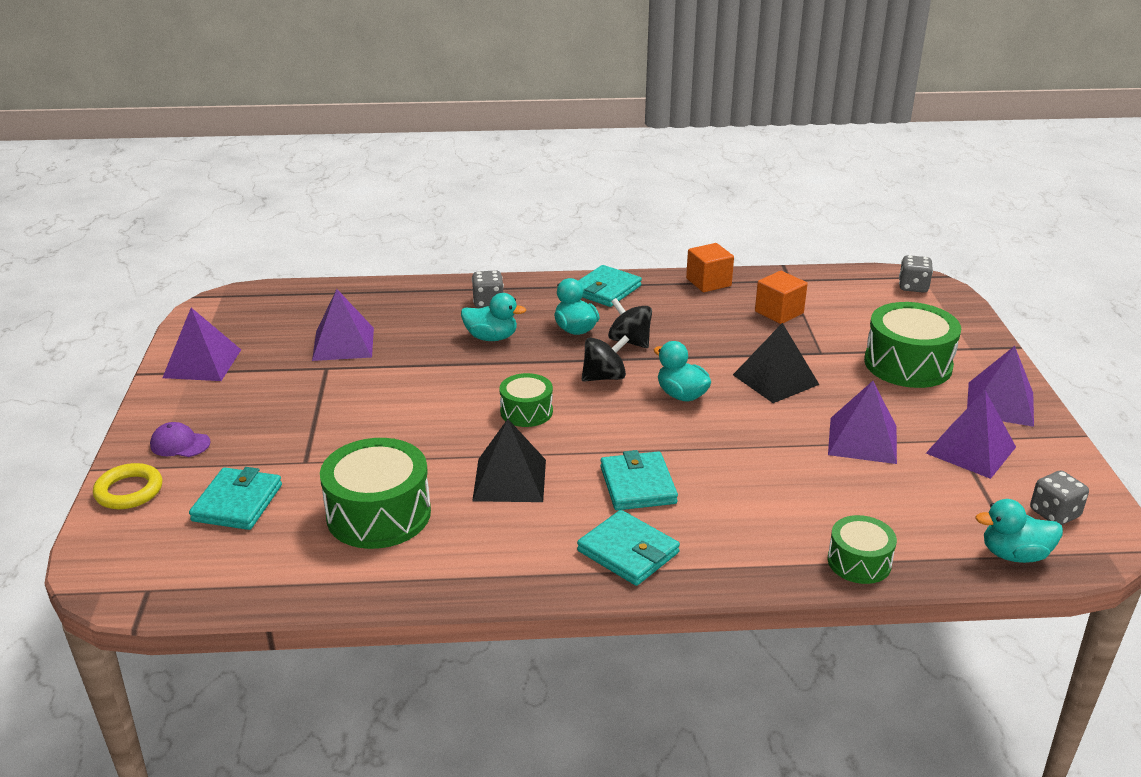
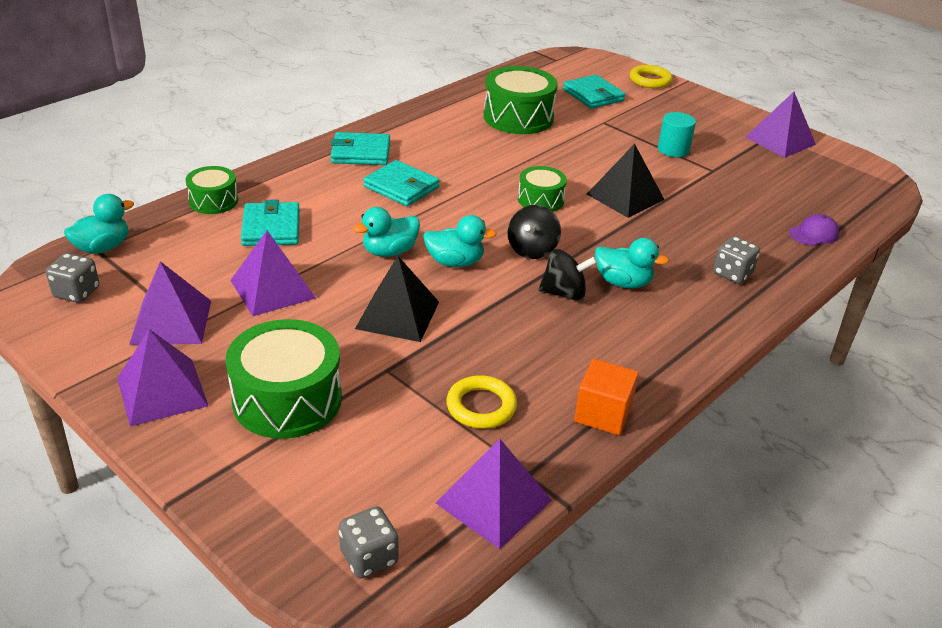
camera: 135 degrees right, 5 degrees up
(180, 444) = (680, 103): purple cap -> purple cap (814, 234)
(312, 400) = (673, 150): none -> turquoise cylinder
(343, 344) = (742, 189): purple pyramid -> purple pyramid (493, 501)
(491, 337) = (666, 243): turquoise duck -> turquoise duck (389, 252)
(510, 479) = (481, 159): black pyramid -> black pyramid (625, 197)
(606, 290) = (674, 343): turquoise wallet -> turquoise wallet (271, 228)
(779, 312) = (481, 406): orange cube -> yellow ring

